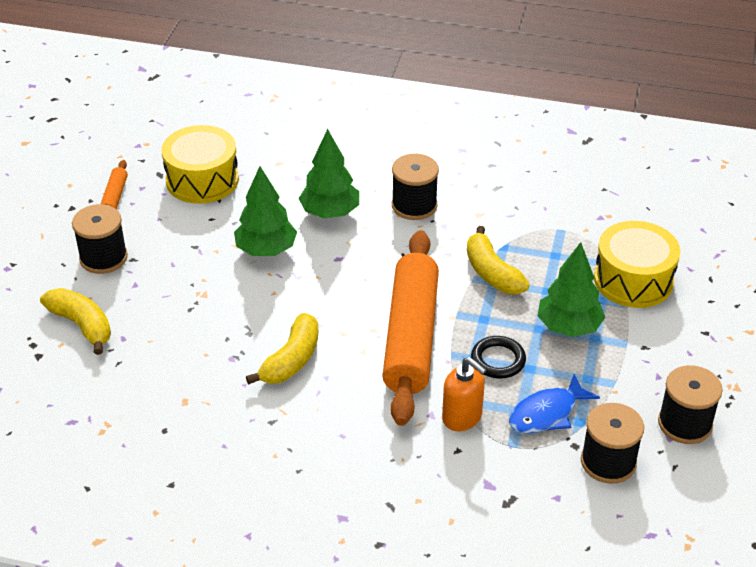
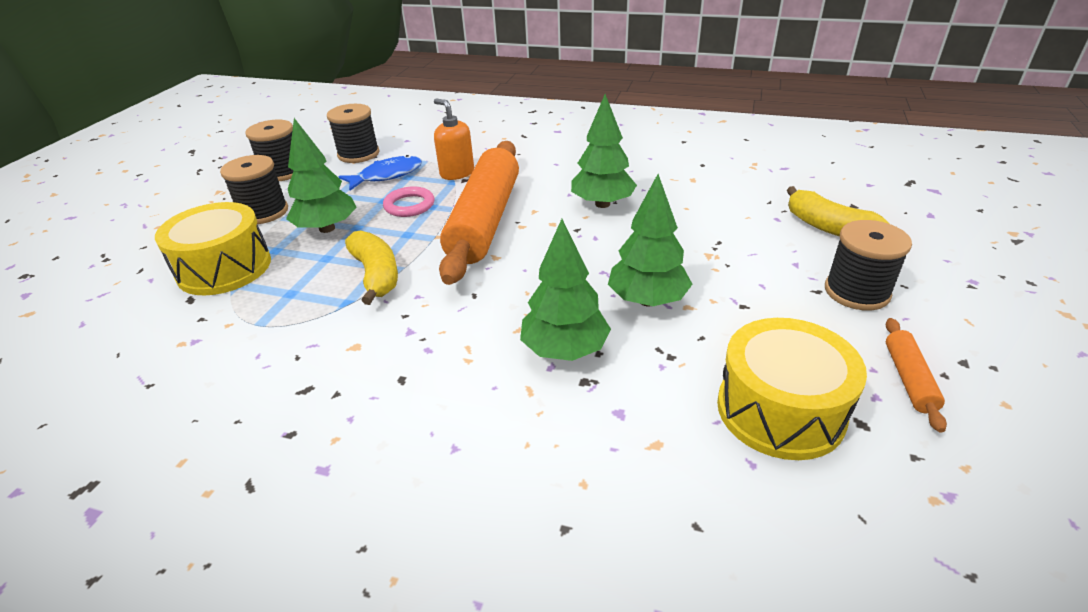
camera: 175 degrees left, 5 degrees down
(291, 360) = (602, 204): yellow banana -> green tree
(414, 205) = (441, 360): black spool -> black spool (263, 212)
(498, 360) = (409, 205): black ring -> pink ring

